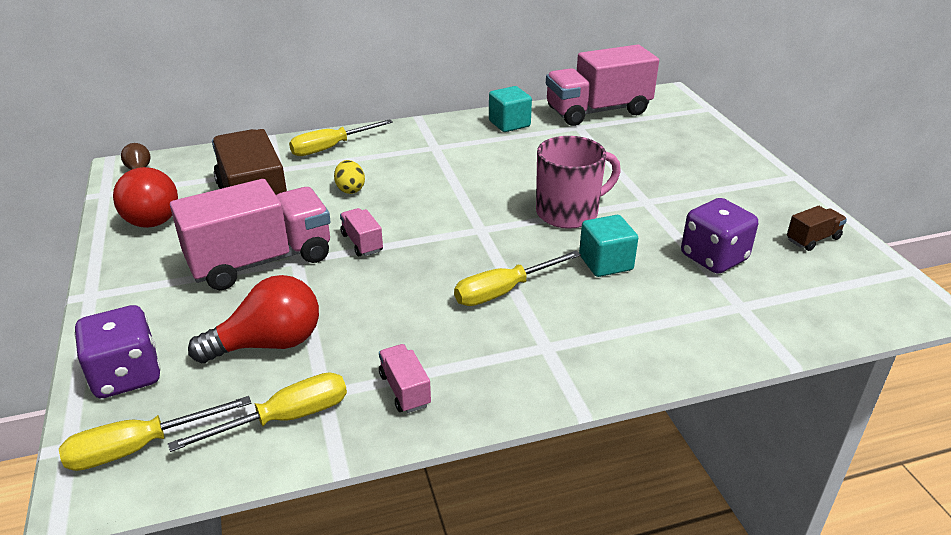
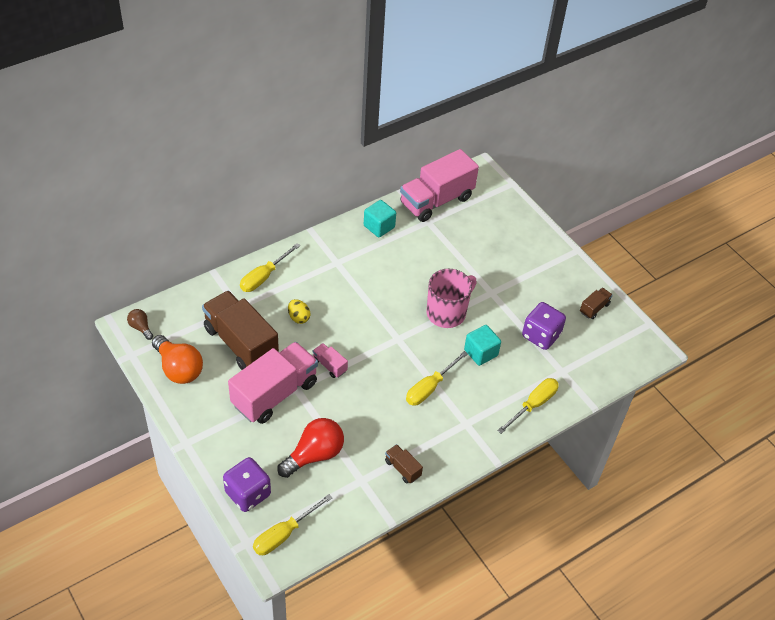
camera: 20 degrees left, 15 degrees up
(151, 215) = (179, 368): red light bulb -> orange light bulb
(285, 418) = (349, 500): yellow screwdriver -> yellow screwdriver (533, 405)
(405, 390) = (402, 468): pink truck -> brown truck

